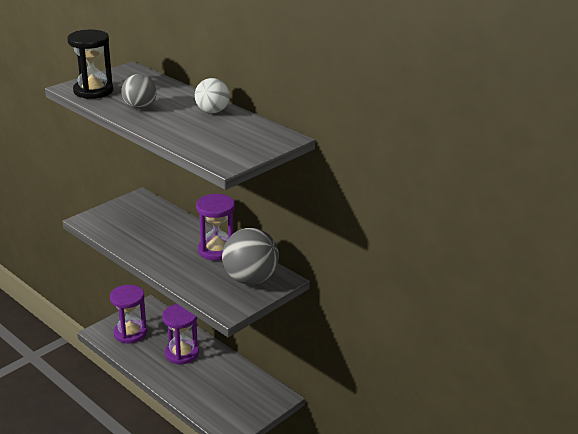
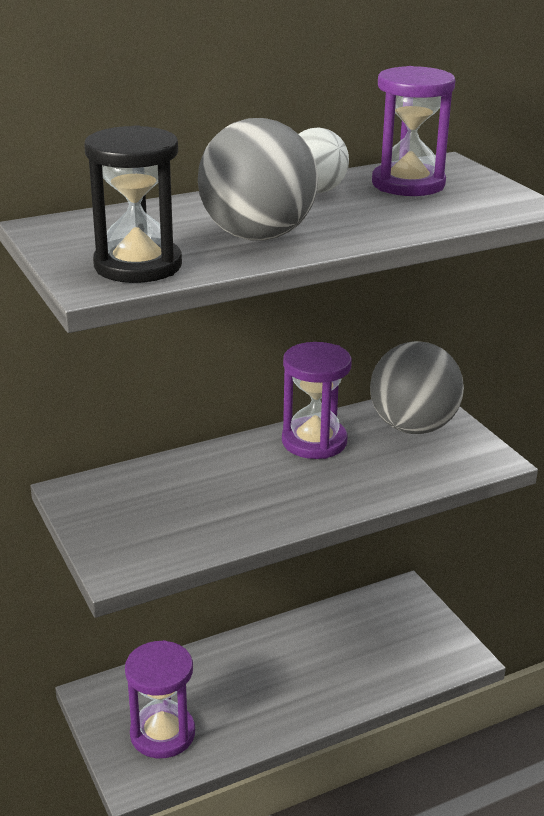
camera: 70 degrees left, 0 degrees up
(140, 107) = (257, 236): grey ball -> grey ball, size x1.68
(181, 353) = (255, 676): purple hourglass -> purple hourglass (408, 184)

